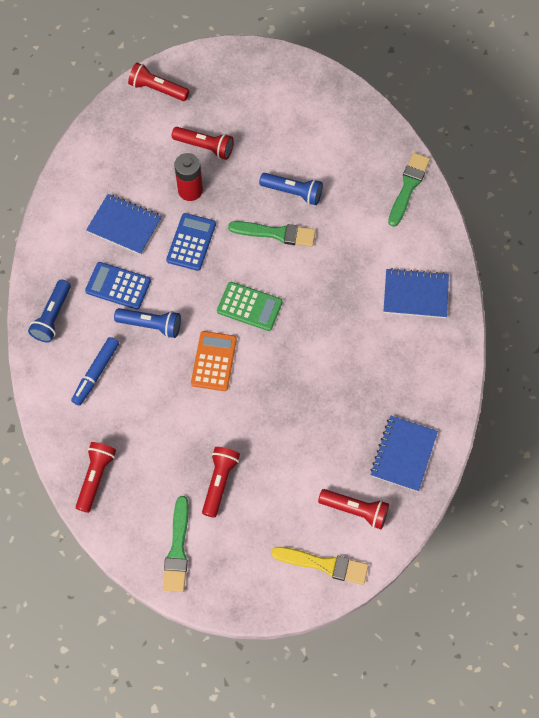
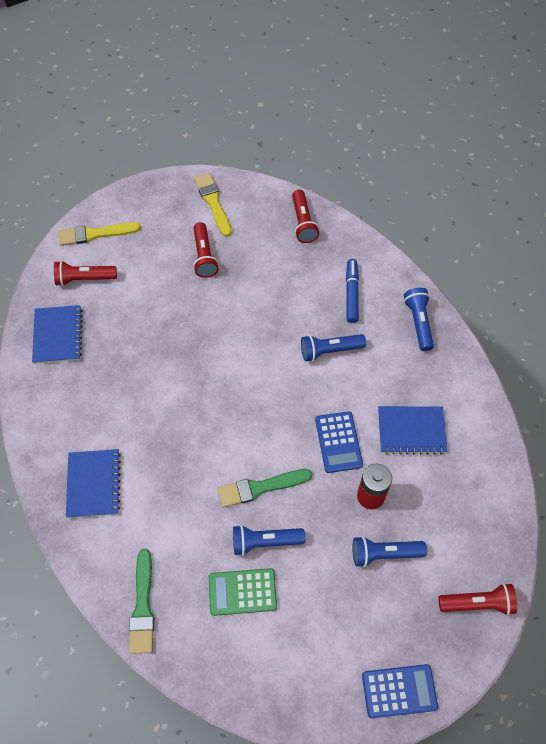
camera: 155 degrees right, 5 degrees down
(118, 286) = (380, 372): blue calculator -> blue calculator (399, 691)
(177, 549) = (213, 202): green brush -> yellow brush
(205, 147) = (384, 553): red flashlight -> blue flashlight
(213, 361) = (257, 343): orange calculator -> none
(249, 306) = (250, 404): green calculator -> green calculator (242, 592)
(415, 294) = (94, 484): blue notebook -> blue notebook turned 75 degrees counterclockwise

